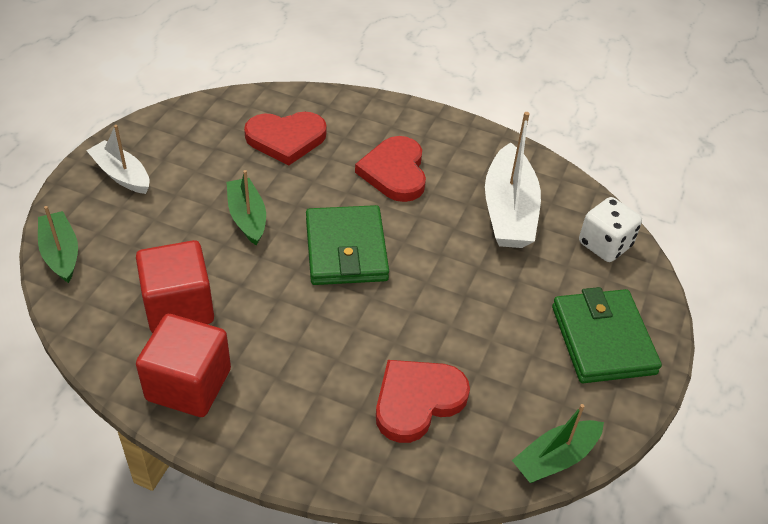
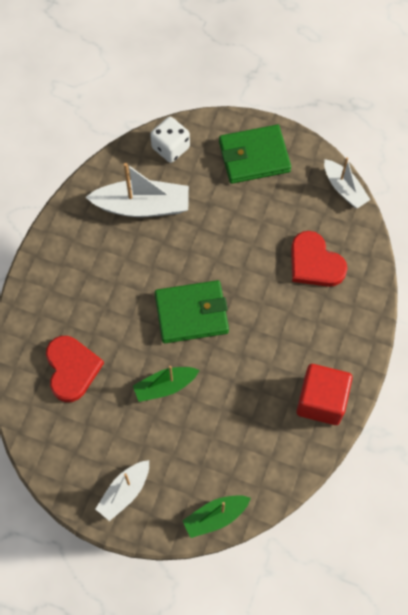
camera: 90 degrees left, 20 degrees up
(179, 307) = (257, 419): red cube -> none
(395, 172) = (106, 284): red heart -> none
(555, 458) = (344, 189): green boat -> white boat

